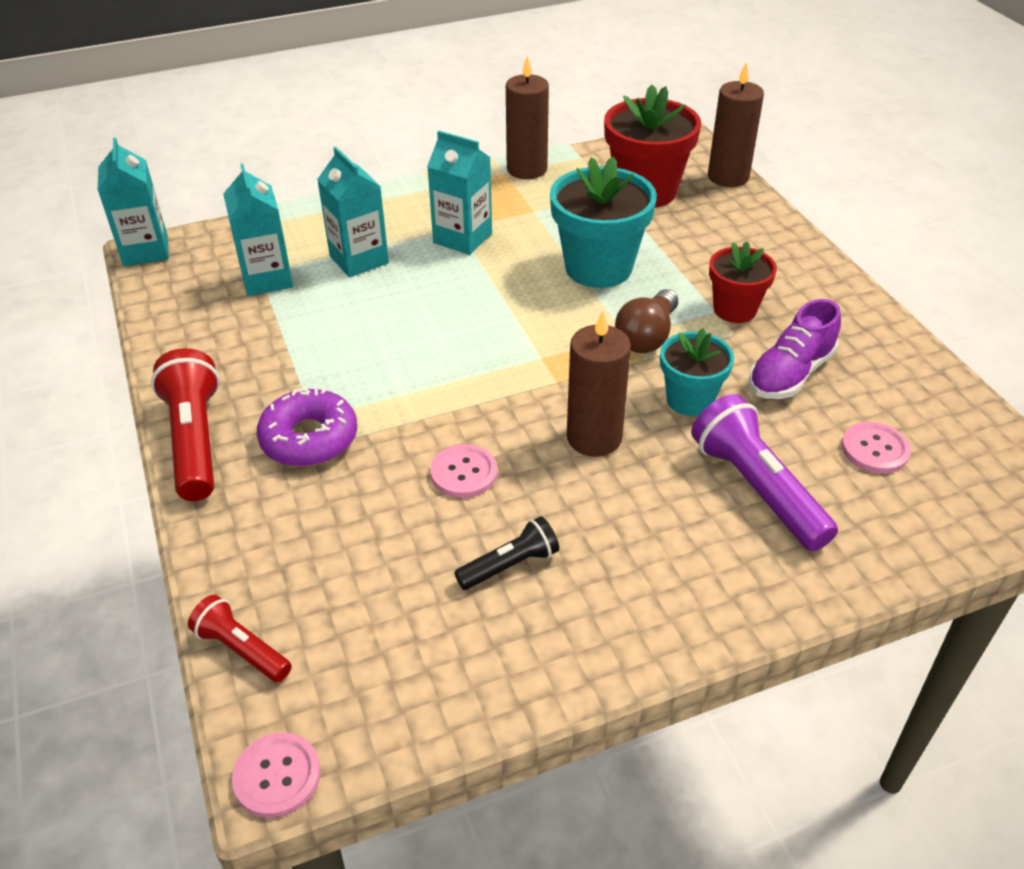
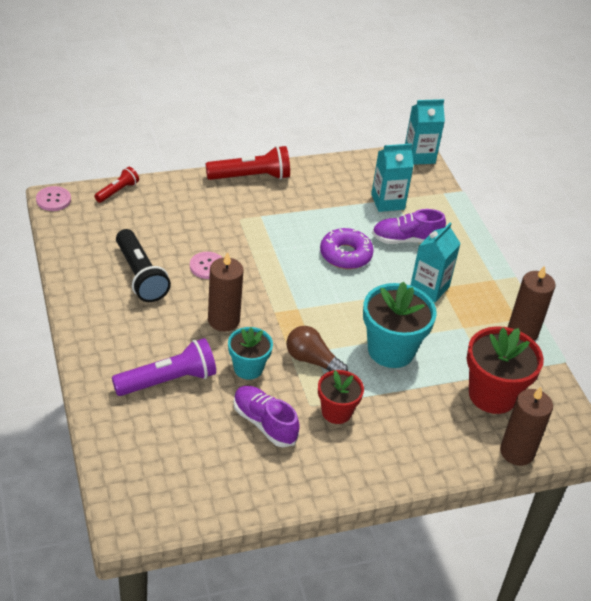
camera: 90 degrees right, 0 degrees up
(309, 438) = (244, 214): purple donut -> purple donut (345, 255)
(359, 259) = (406, 240): turquoise carton -> purple shoe
(509, 565) = (140, 275): black flashlight -> black flashlight, size x1.76
(874, 449) = (187, 445): pink button -> none

